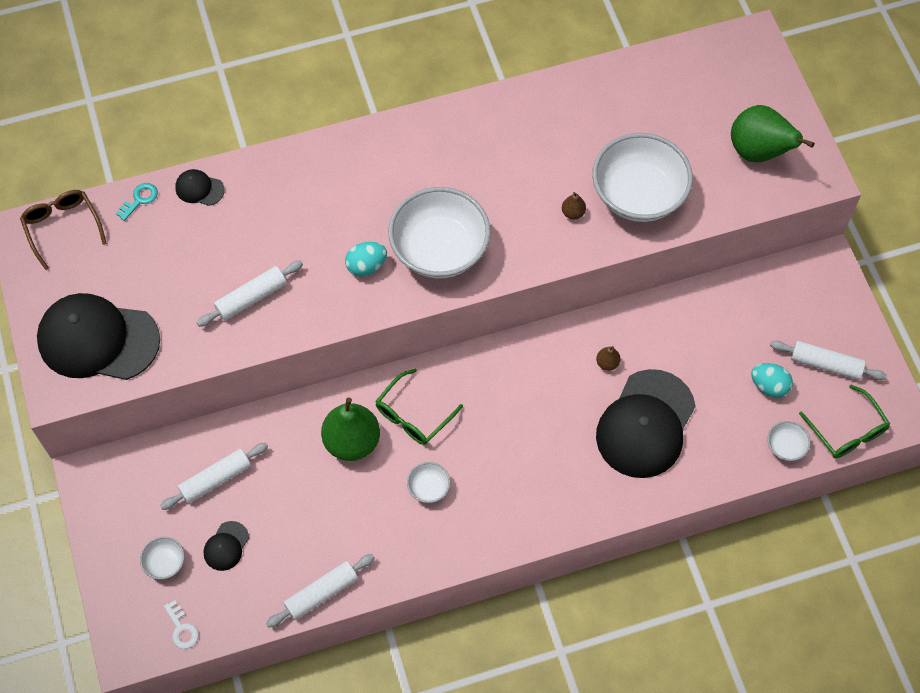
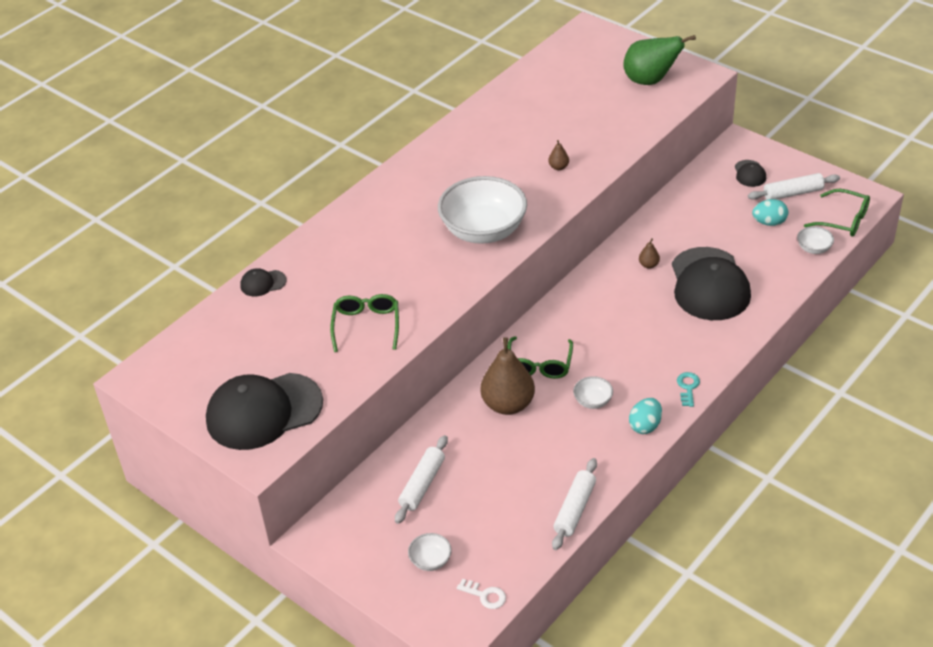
camera: 30 degrees left, 20 degrees down
(62, 227) = (168, 359): brown glasses -> none
(139, 199) = (219, 312): turquoise key -> turquoise key (688, 387)
(226, 546) = (471, 522): black cap -> black cap (749, 173)
(251, 298) = (366, 325): white rolling pin -> green glasses
(352, 441) = (508, 404): green pear -> brown pear
(366, 266) = (438, 265): turquoise egg -> turquoise egg (645, 426)
(638, 195) = (594, 137): white bowl -> none

